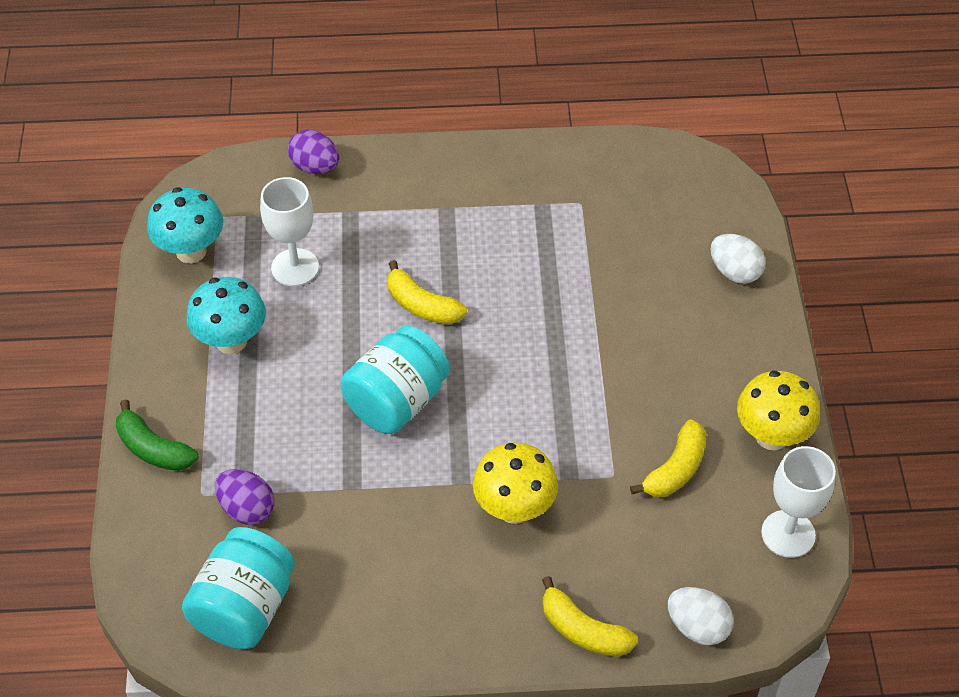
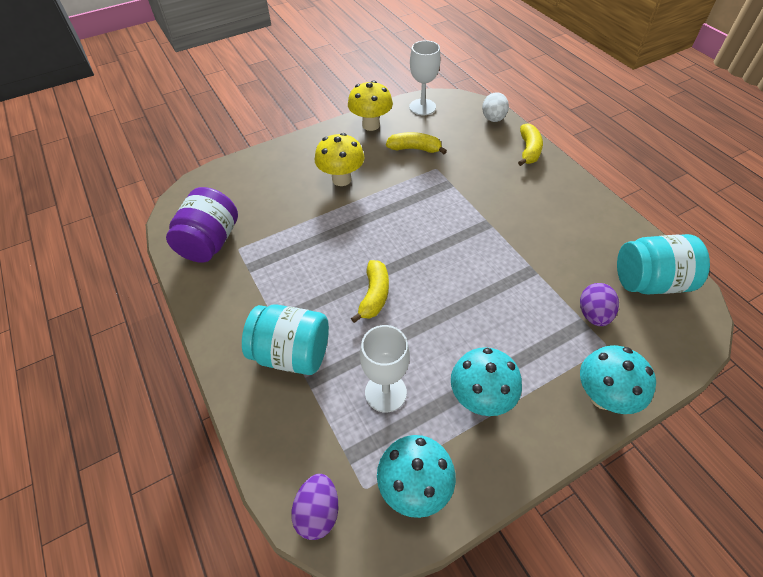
camera: 115 degrees left, 0 degrees up
(153, 449) = (603, 397): green banana -> turquoise mushroom
(315, 167) = (269, 436): purple egg -> purple egg (318, 512)
(397, 401) = (458, 275): turquoise jar -> turquoise jar (292, 353)
(514, 509) = (486, 196): yellow mushroom -> yellow mushroom (341, 179)
(608, 179) = (210, 242): none -> purple jar
(734, 272) = (266, 165): white egg -> none

